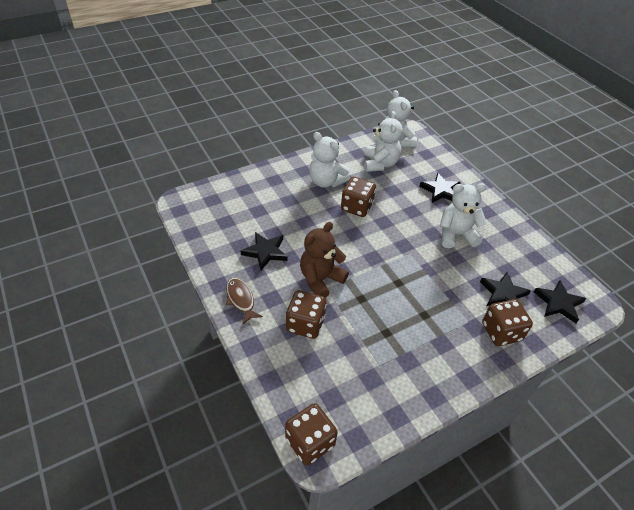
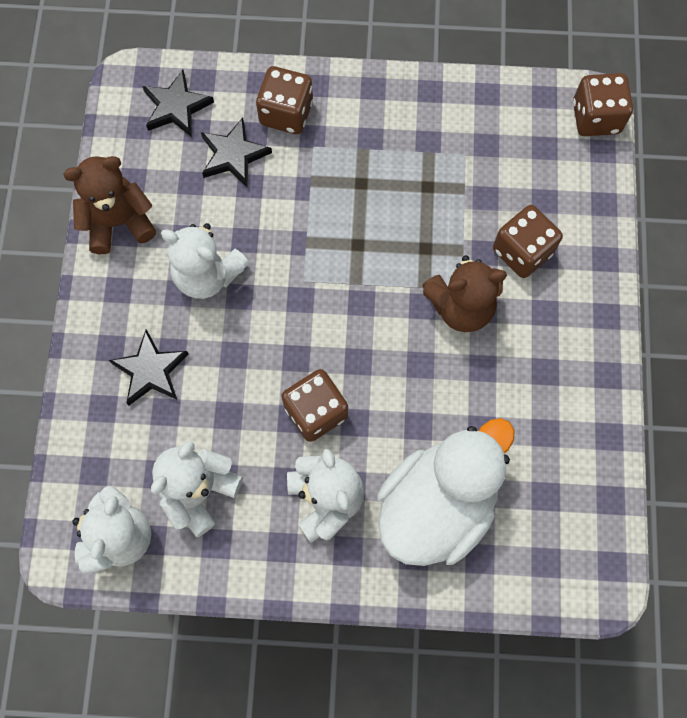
camera: 145 degrees left, 25 degrees up
(241, 299) = (588, 333): brown fish -> none
(265, 252) = (513, 397): black star -> none
(276, 198) = (437, 505): none -> white duck
(519, 236) = (119, 222): none -> brown teddy bear

